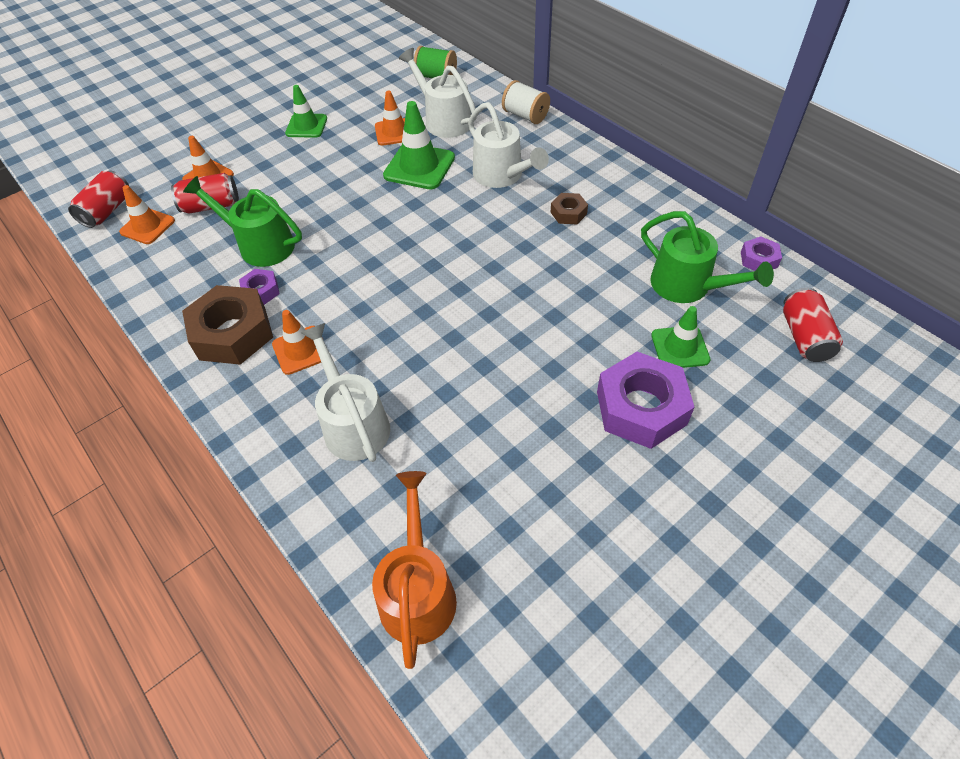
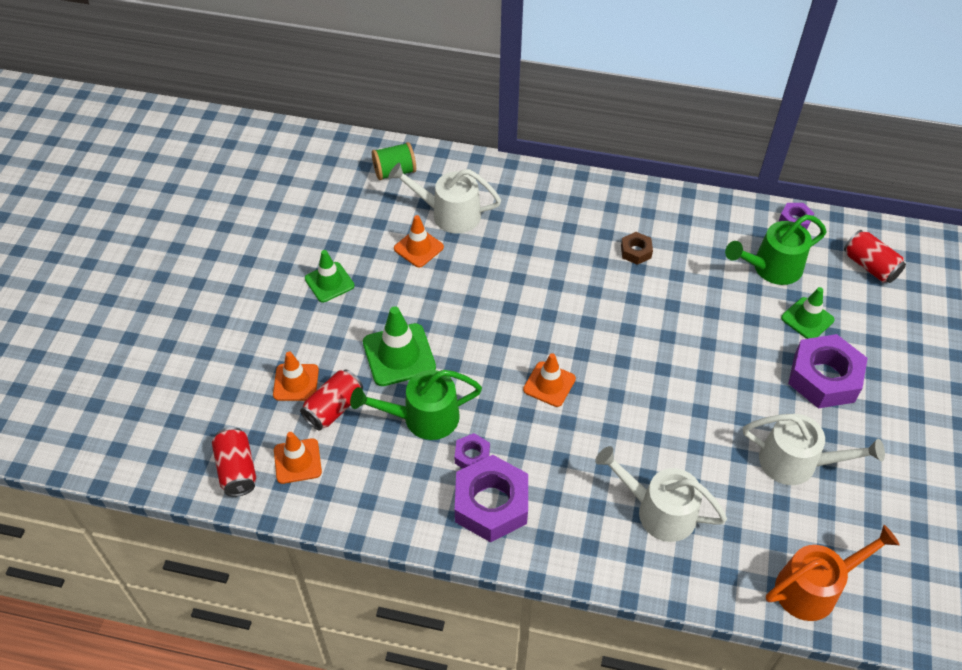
camera: 40 degrees left, 0 degrees up
(233, 333) = (491, 504): brown nut -> purple nut
(301, 350) = (560, 483): orange traffic cone -> orange traffic cone (549, 384)
(417, 590) = (814, 587): orange watering can -> orange watering can turned 105 degrees clockwise
(419, 167) = (477, 271): green traffic cone -> green traffic cone (399, 355)
(502, 176) = (553, 244): white watering can -> white watering can (797, 463)
(525, 116) = (513, 176): white spool -> none
(688, 286) = (771, 268): green watering can -> green watering can turned 150 degrees clockwise

